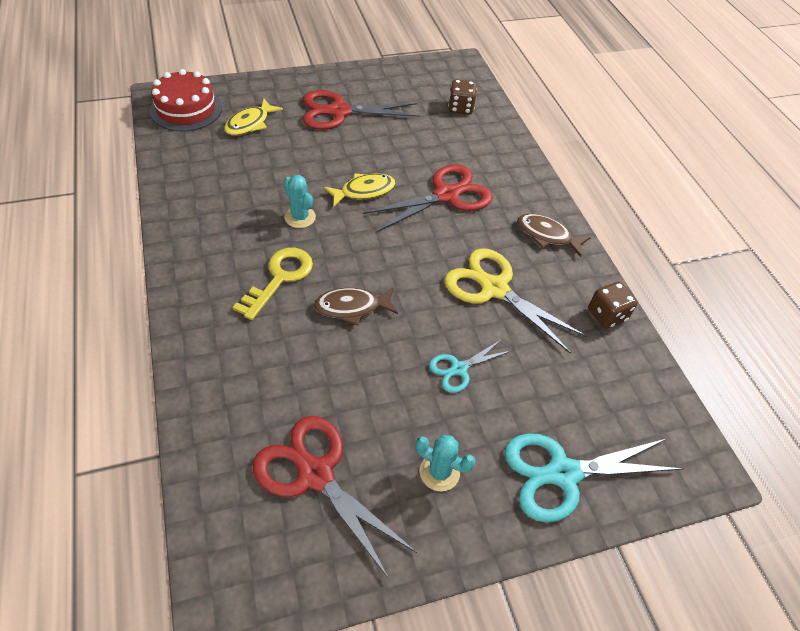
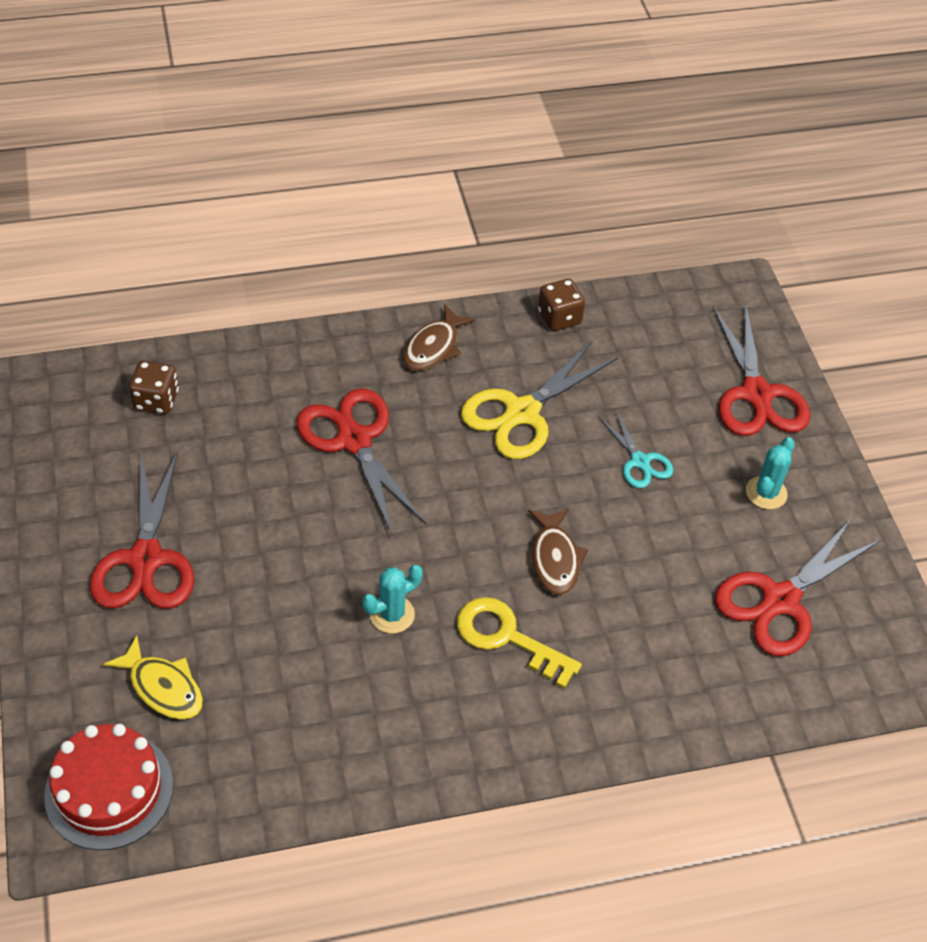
camera: 85 degrees left, 0 degrees up
(364, 191) = (341, 535): yellow fish -> none
(563, 473) = (756, 394): turquoise scissors -> red scissors

